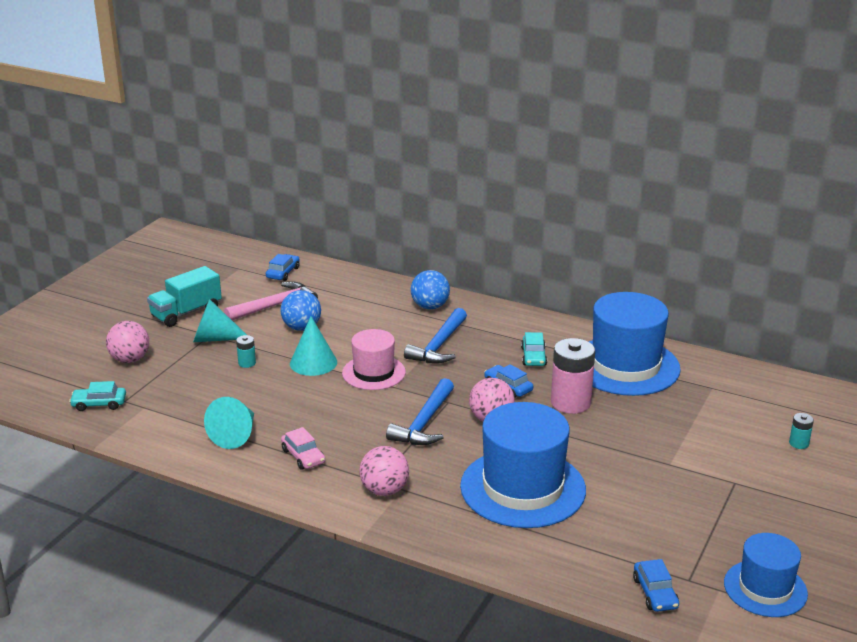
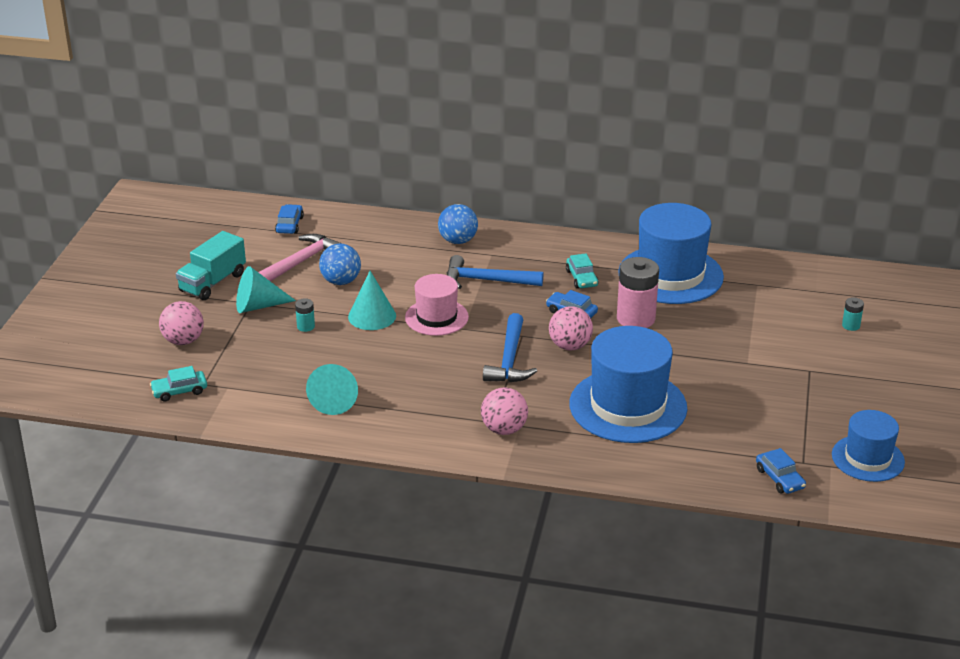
camera: 15 degrees left, 5 degrees up
(303, 456) = (411, 410): pink car -> none
(439, 346) = (486, 280): blue hammer -> blue hammer turned 90 degrees clockwise

